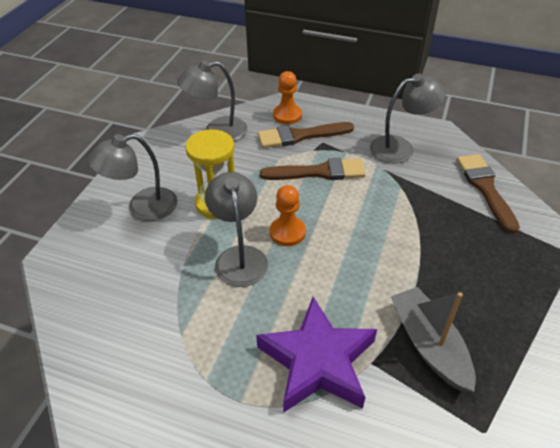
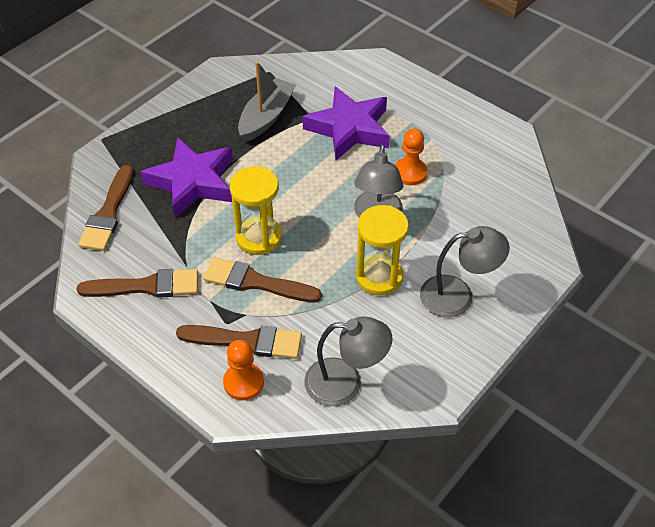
camera: 160 degrees left, 5 degrees up
(287, 232) = (323, 226): orange pawn -> orange pawn (410, 173)
(340, 205) = (259, 237): none -> yellow hourglass
(400, 148) = (146, 286): grey lamp -> brown brush
(429, 345) = (266, 117): grey boat -> grey boat turned 150 degrees counterclockwise
(441, 237) = (192, 182): none -> purple star

